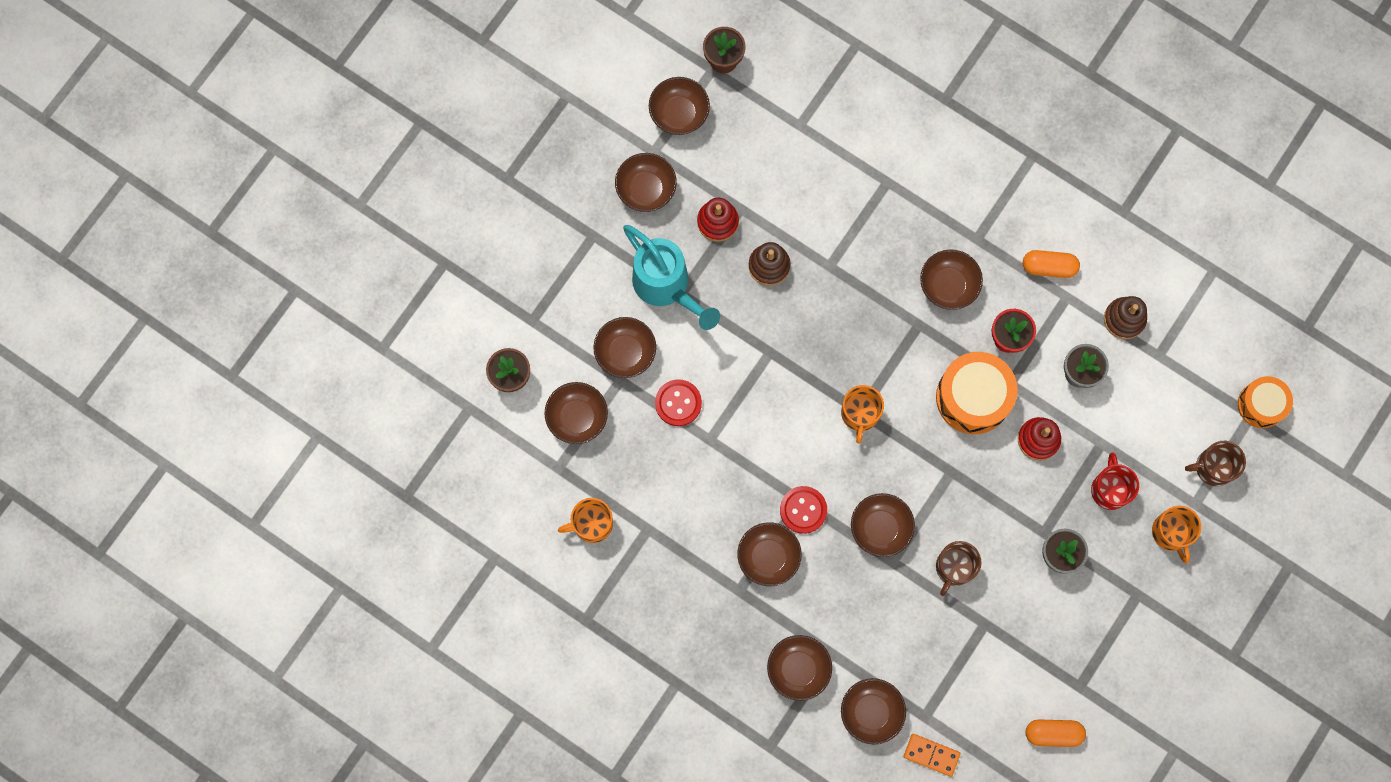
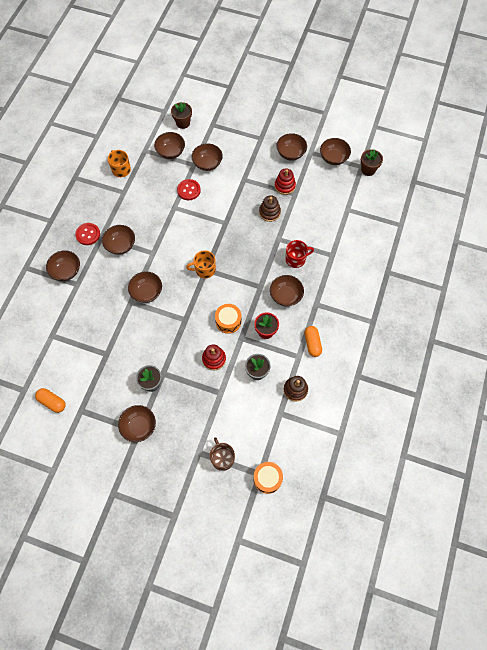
camera: 75 degrees right, 10 degrees down
(666, 287) = (245, 172): turquoise watering can -> none
(803, 510) = (148, 255): red button -> red button (88, 234)
(871, 712) = (50, 309): brown bowl -> brown bowl (139, 426)
(931, 755) = (31, 343): orange domino -> none
(954, 567) = (133, 332): brown mug -> none
(973, 397) = (228, 321): orange drum -> orange drum, size x0.63
(1053, 733) = (52, 402): orange capsule -> orange capsule turned 45 degrees counterclockwise
(1110, 489) = (195, 403): red mug -> red mug (296, 259)
(1171, 533) = (178, 442): orange mug -> none

